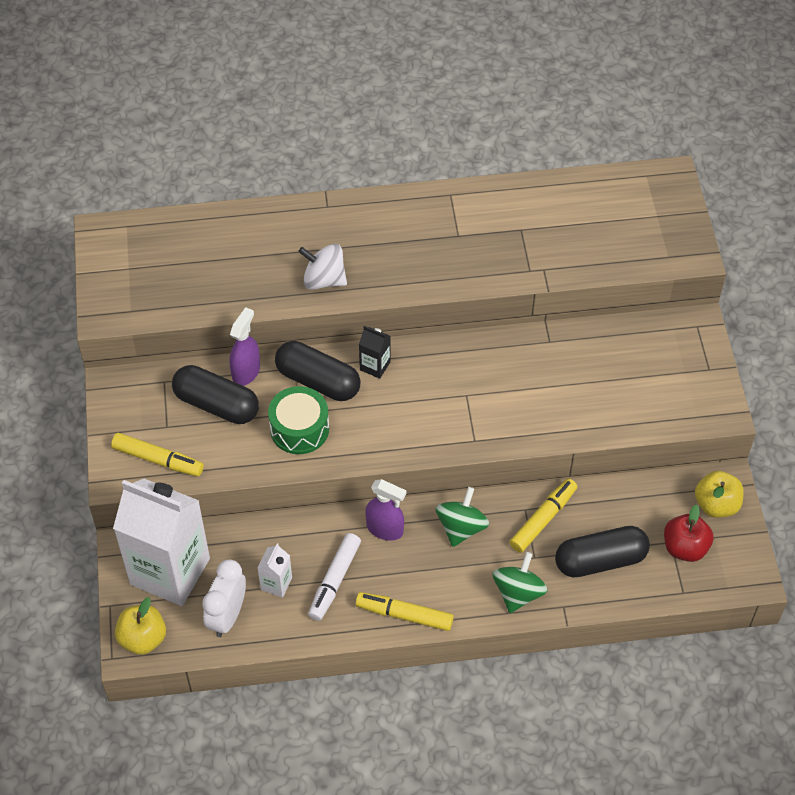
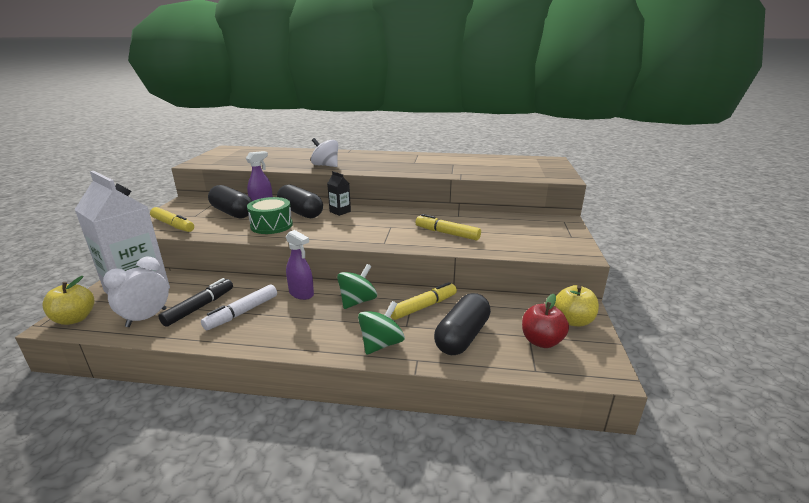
camera: 15 degrees right, 30 degrees down
(276, 583) = (199, 307): white carton -> black marker
(404, 615) = (278, 341): yellow marker -> yellow marker (447, 233)
(600, 560) = (462, 336): black capsule -> black capsule turned 60 degrees counterclockwise

